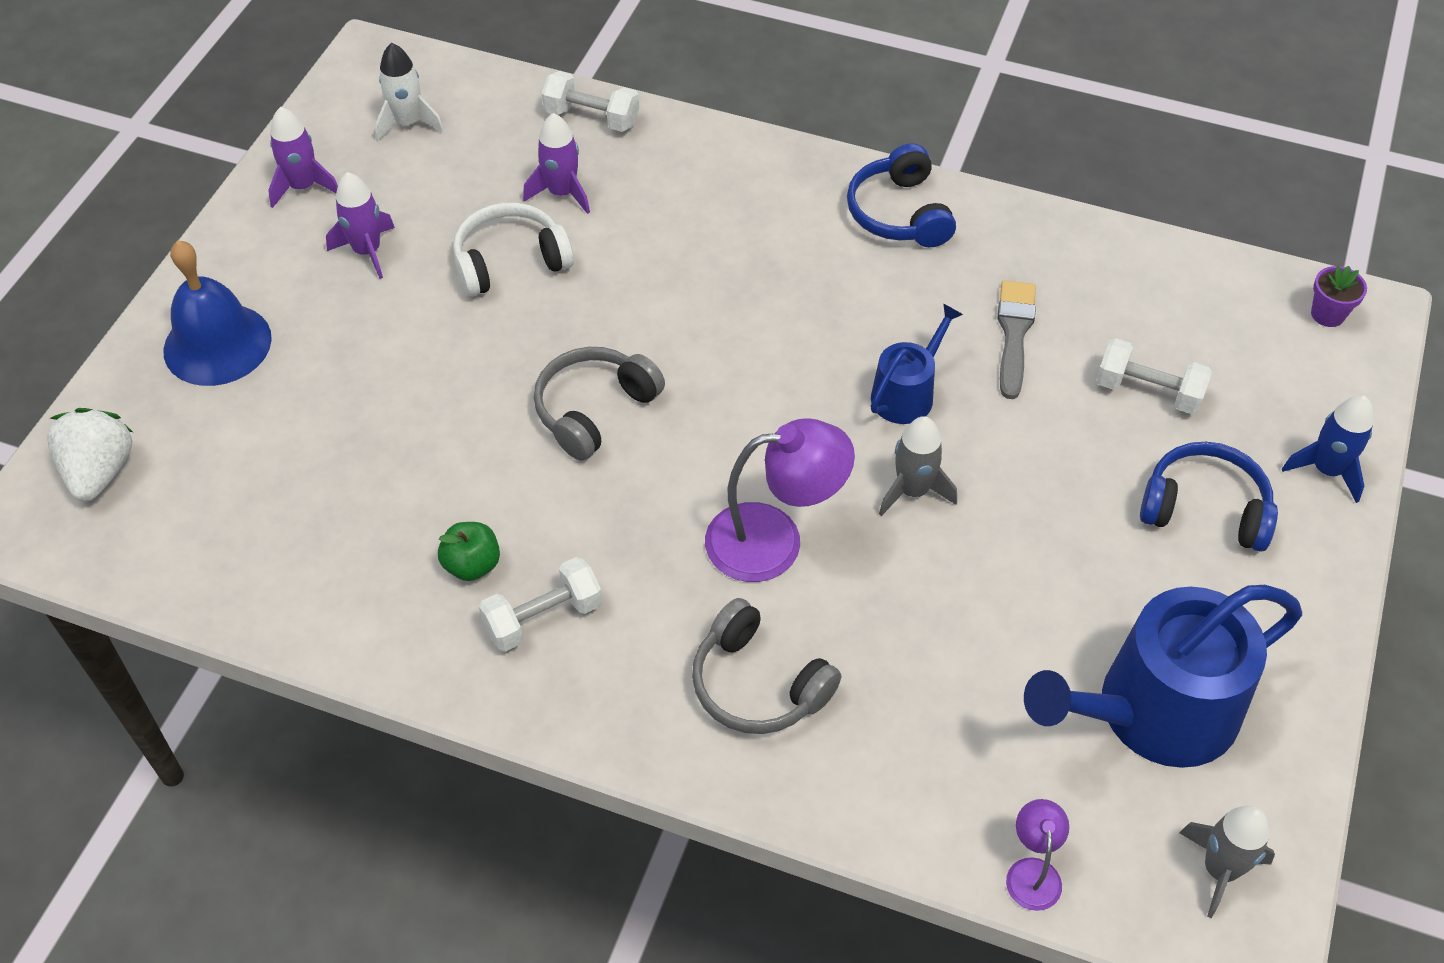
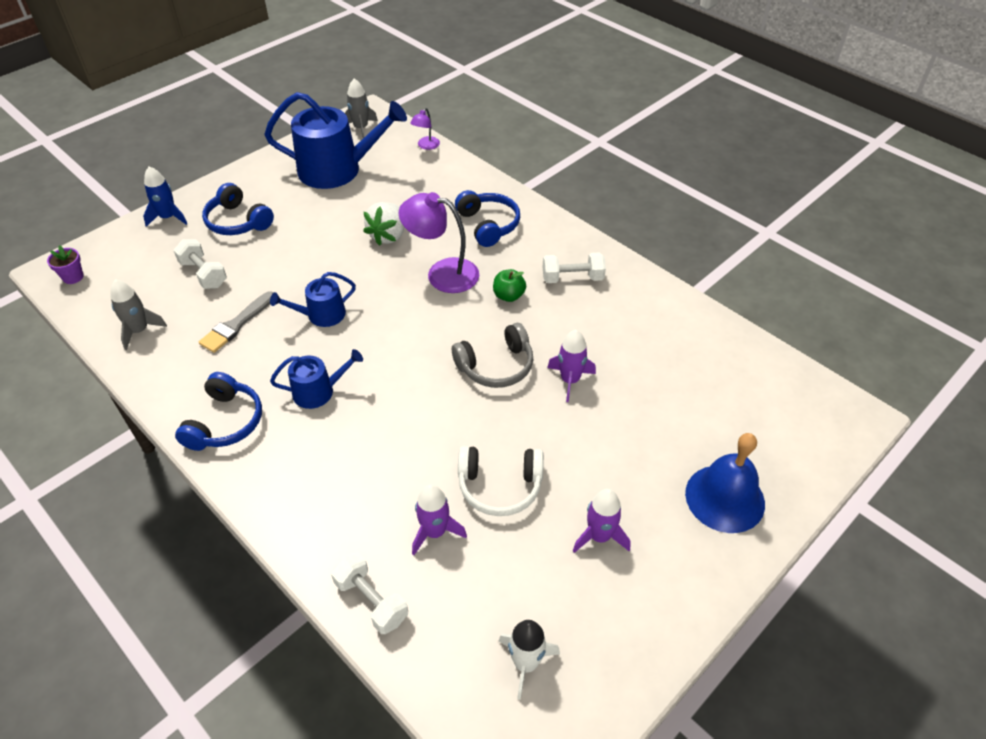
camera: 155 degrees left, 5 degrees down
(100, 472) = (809, 433): white strawberry -> white strawberry (388, 235)
(303, 187) = (635, 625): purple rocket -> purple rocket (570, 380)
(472, 565) = (598, 311): green apple -> green apple (508, 296)
(758, 684) = (488, 225): grey headphones -> blue headphones
(816, 288) = (318, 391): none -> blue watering can
(913, 491) = (359, 271): grey rocket -> grey rocket (139, 331)

